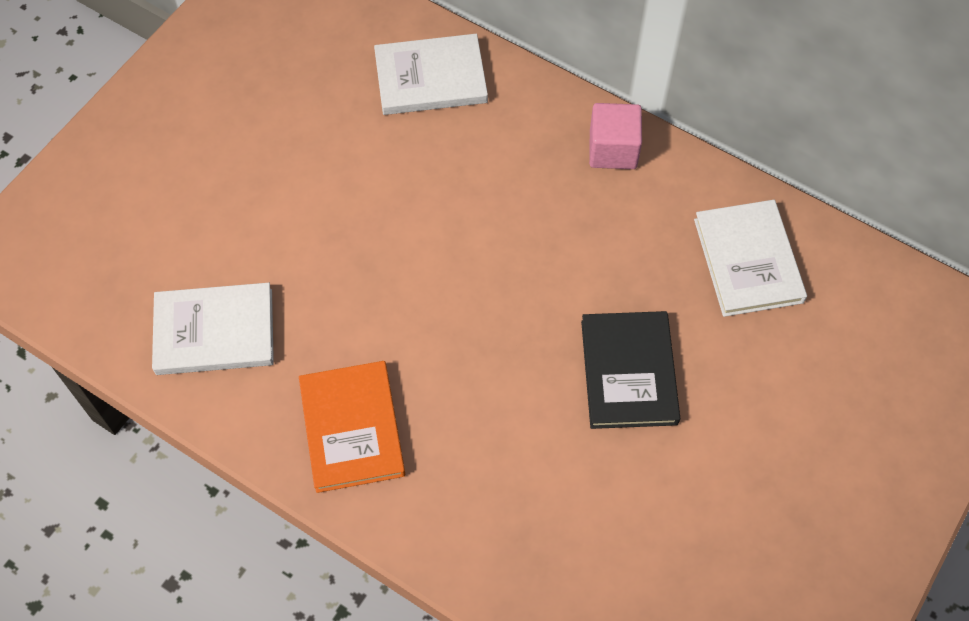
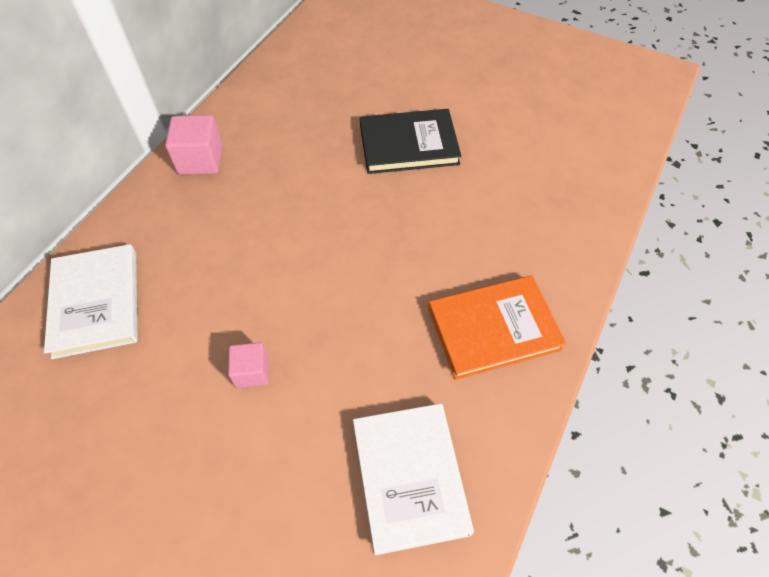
camera: 95 degrees left, 5 degrees down
(338, 207) = (251, 372): none -> pink cube
(748, 260) = (308, 82): white book -> none

